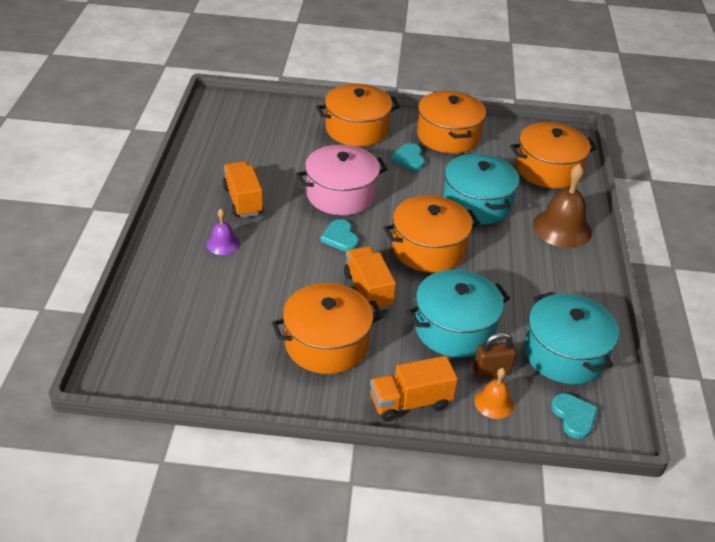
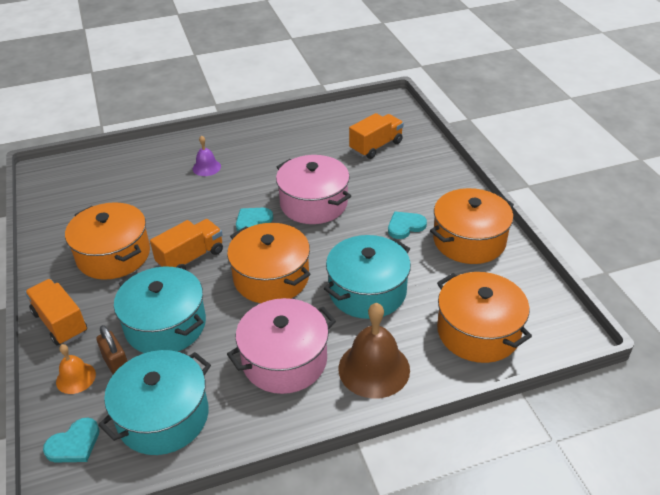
camera: 70 degrees right, 0 degrees up
(243, 201) = (266, 158): orange truck -> orange truck (376, 146)
(356, 129) = (422, 182): orange pot -> none
(532, 270) = (284, 360): none -> pink pot

